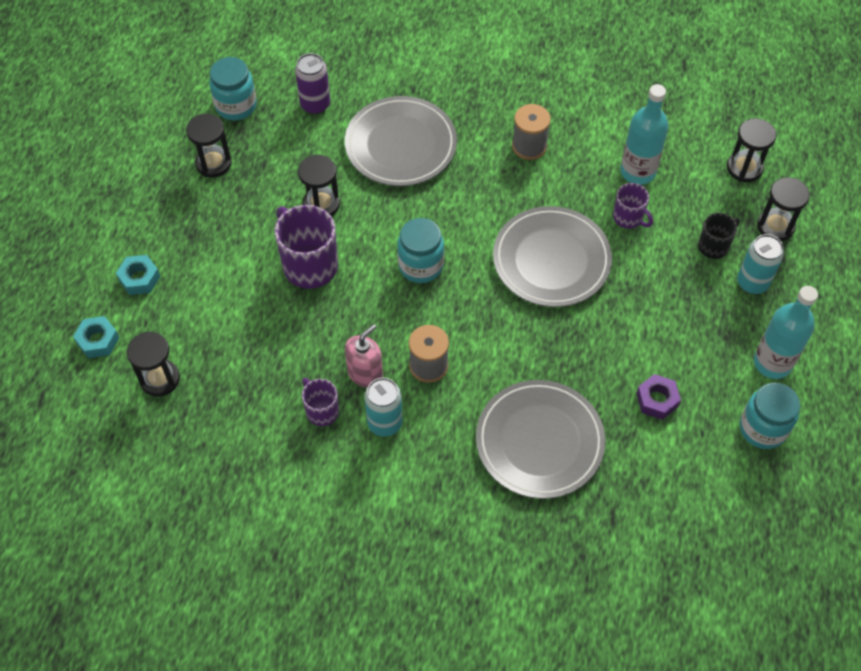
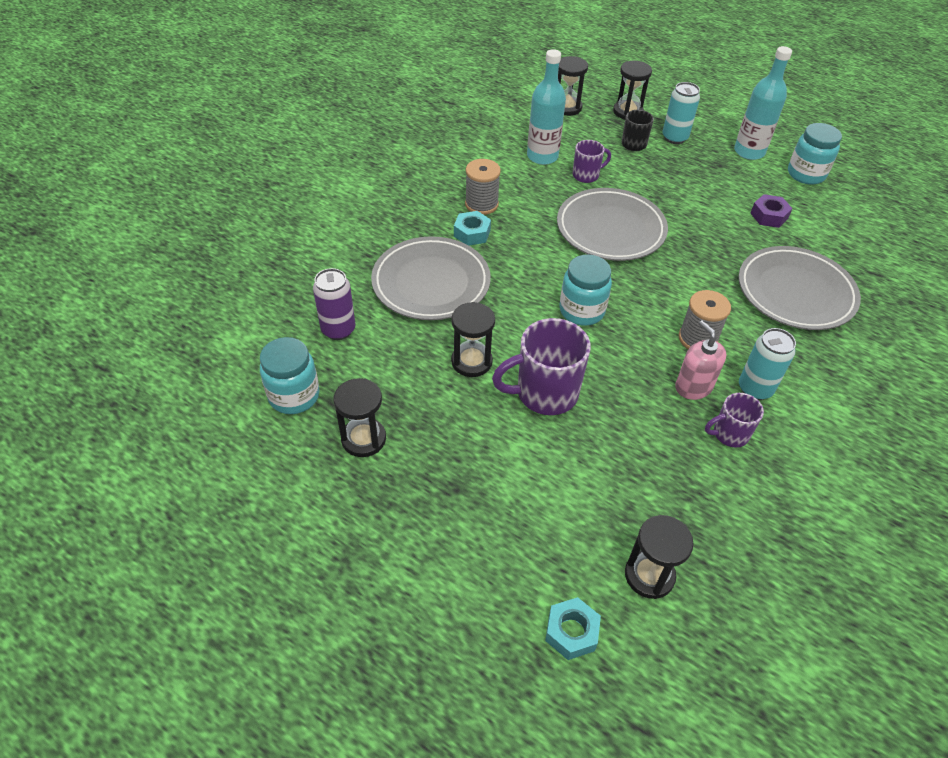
camera: 70 degrees left, 10 degrees down
(139, 278) = (495, 559): turquoise nut -> turquoise nut (472, 233)

